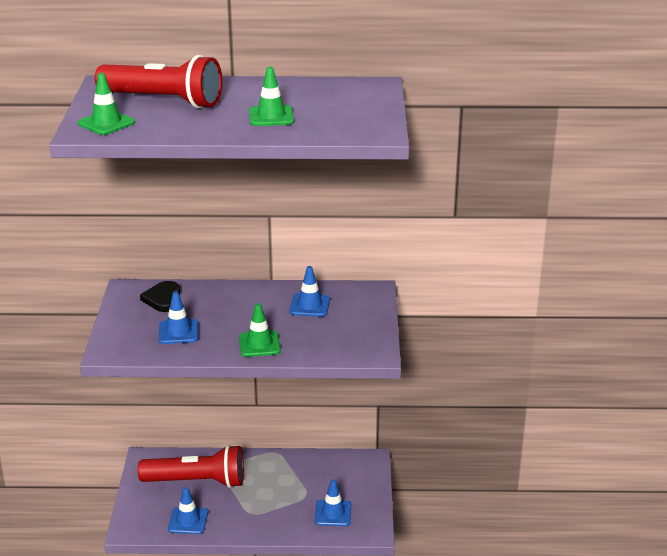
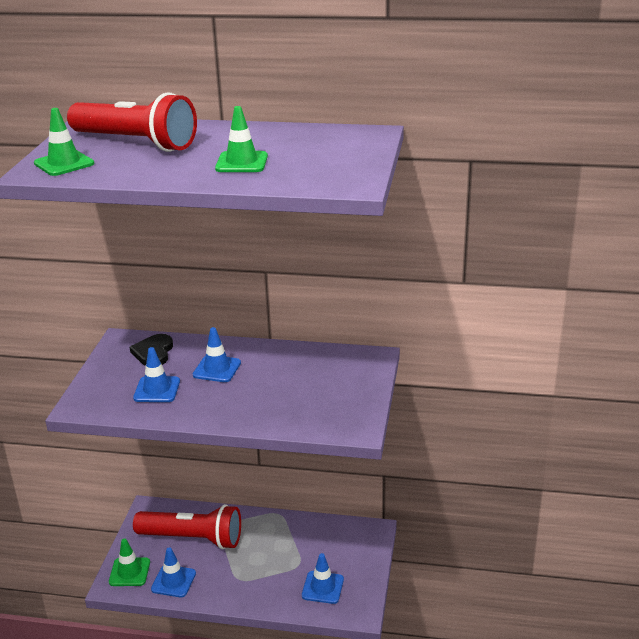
camera: 10 degrees right, 0 degrees up
(259, 344) = (236, 409): green traffic cone -> green traffic cone (129, 572)
(309, 305) = (301, 369): blue traffic cone -> blue traffic cone (217, 369)

